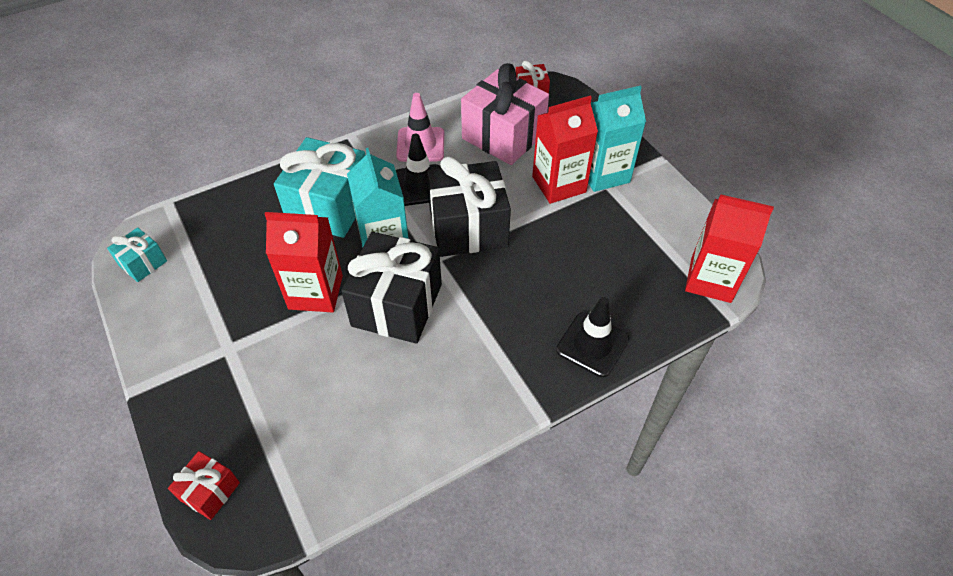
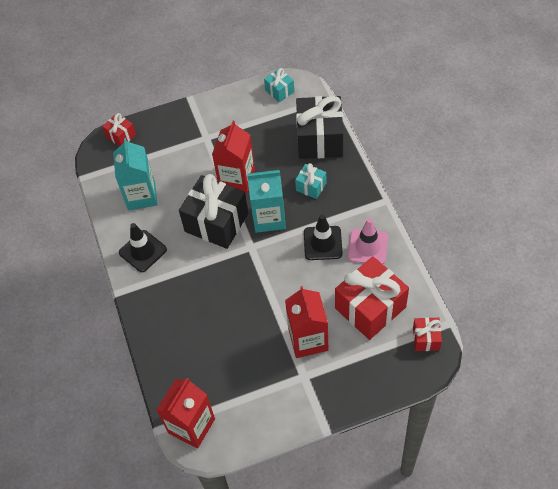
camera: 105 degrees right, 5 degrees up
(329, 206) = (311, 186): turquoise gift -> turquoise gift, size x0.49
(468, 228) = (274, 270): black gift -> black gift (320, 139)
(503, 136) = (370, 307): pink gift -> red gift
(592, 344) = (158, 331): black traffic cone -> black traffic cone (143, 251)
(603, 173) = (315, 376): turquoise carton -> turquoise carton (141, 196)

